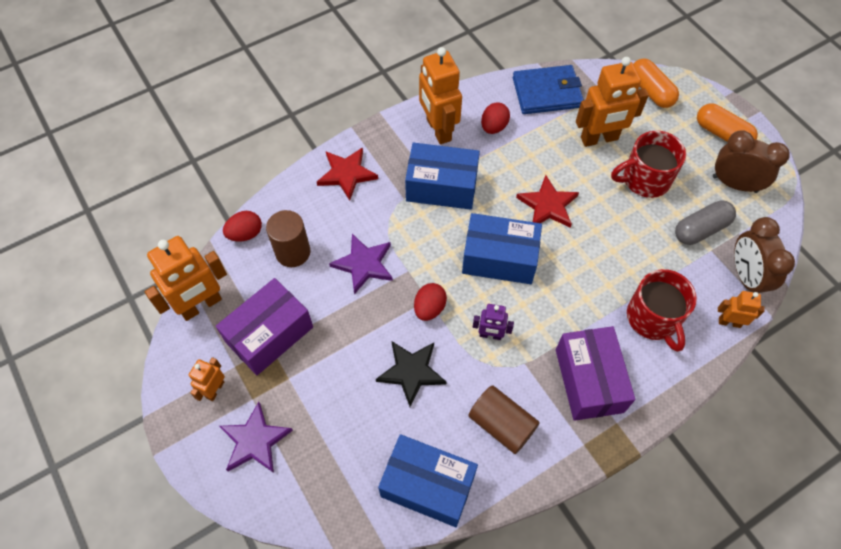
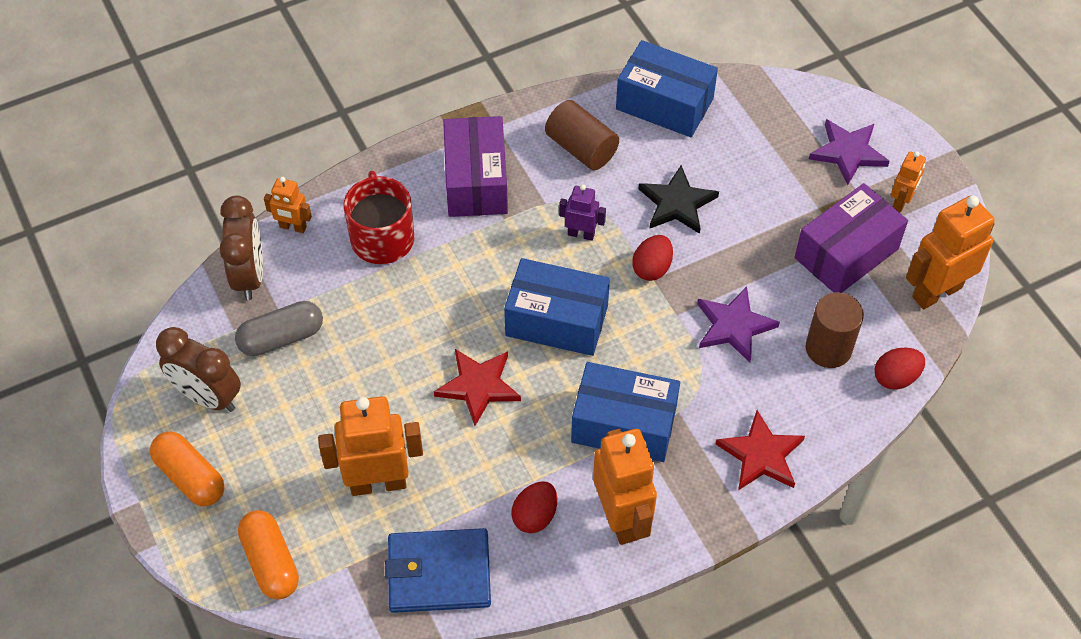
camera: 175 degrees left, 5 degrees down
(645, 179) = (331, 414): red mug -> none

